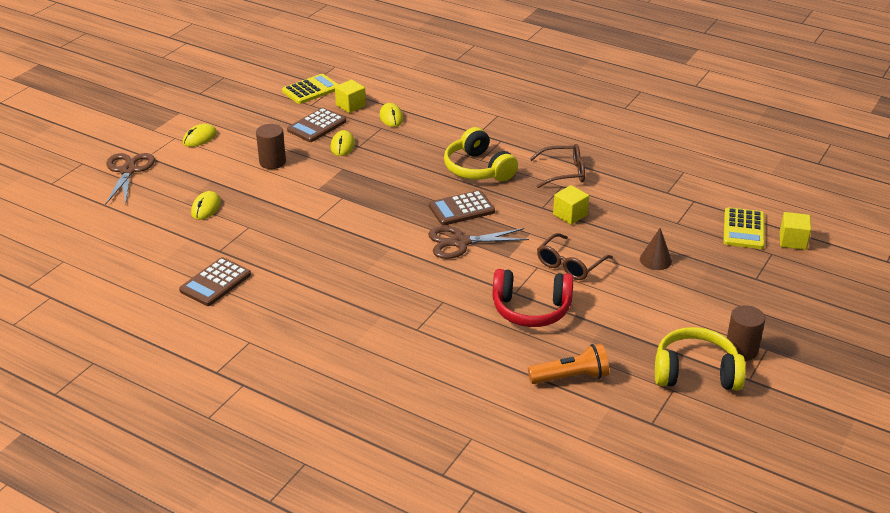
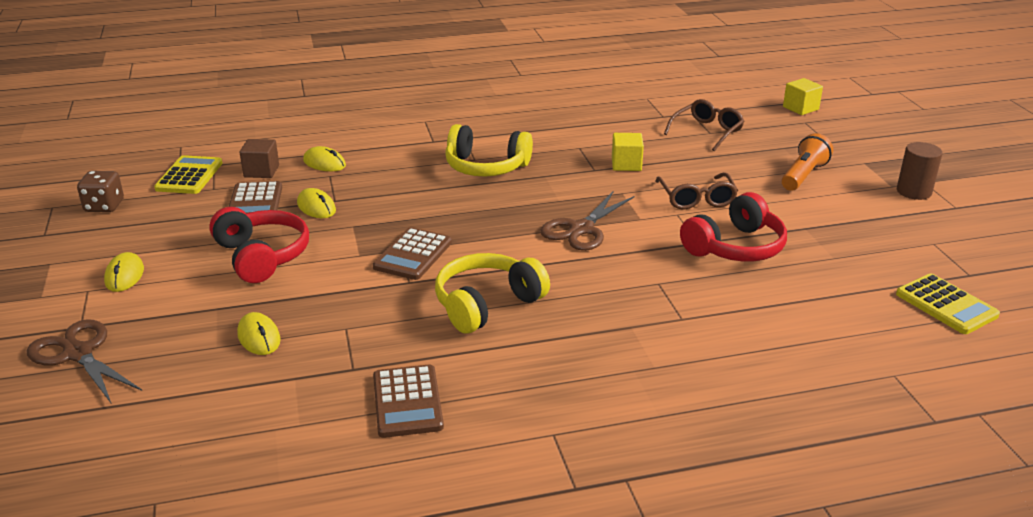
camera: 45 degrees left, 5 degrees down
(246, 89) = (104, 206): none -> brown dice
(272, 162) = (262, 256): brown cylinder -> red headphones
(350, 105) = (261, 171): yellow cube -> brown cube
(461, 209) = (531, 203): brown calculator -> brown calculator (413, 255)
(564, 172) = (562, 137): brown glasses -> brown glasses (707, 132)
(571, 377) = (860, 278): orange flashlight -> orange flashlight (803, 175)
(655, 260) = (746, 164): brown cone -> none
(695, 372) = (921, 223): yellow headphones -> yellow headphones (487, 304)
(743, 229) = (758, 116): yellow calculator -> yellow calculator (946, 305)

